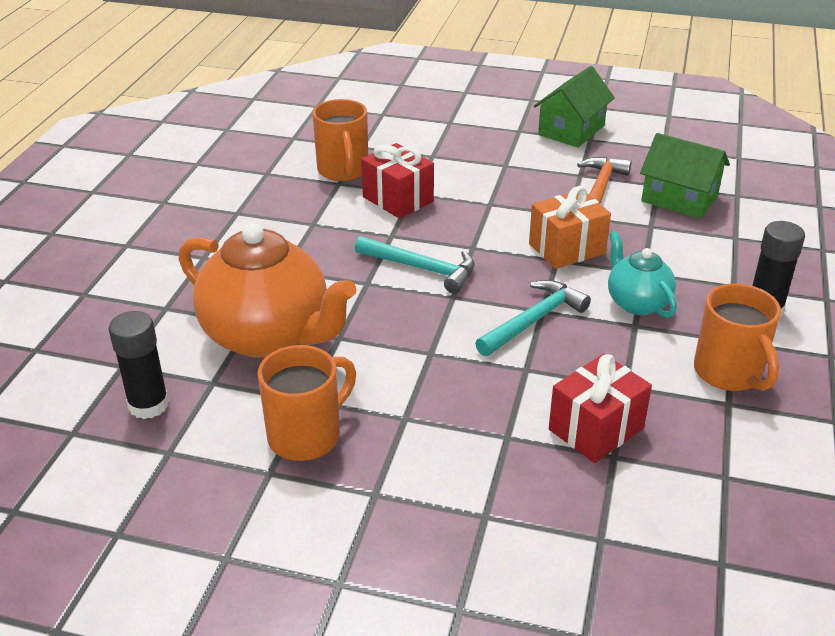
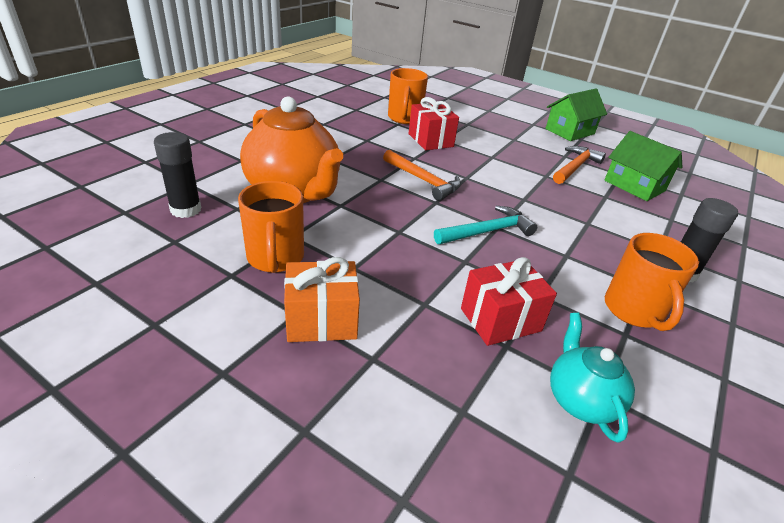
camera: 15 degrees right, 0 degrees up
(307, 435) = (275, 258): orange mug -> orange mug turned 105 degrees clockwise
(422, 269) = (423, 180): turquoise hammer -> orange hammer
(567, 248) = (535, 194): orange gift -> orange gift (321, 320)
(637, 303) = (574, 241): turquoise teapot -> turquoise teapot (580, 400)

